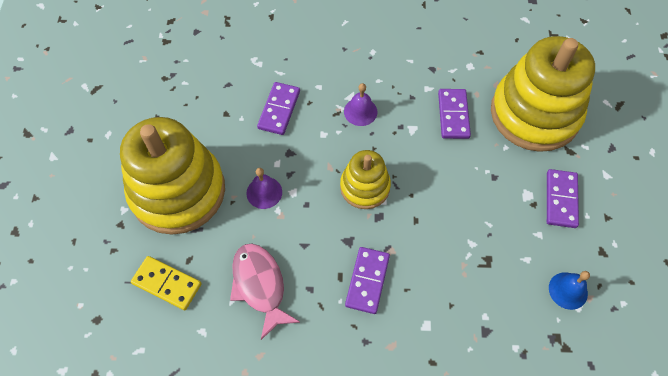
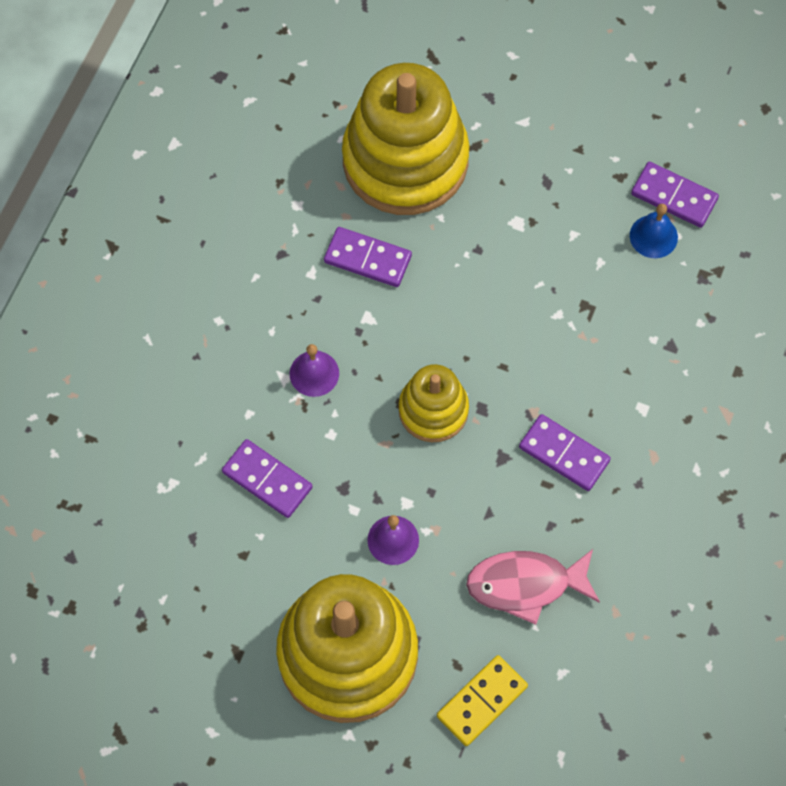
camera: 70 degrees left, 5 degrees up
(561, 199) = (537, 188): purple domino -> purple domino (674, 197)

